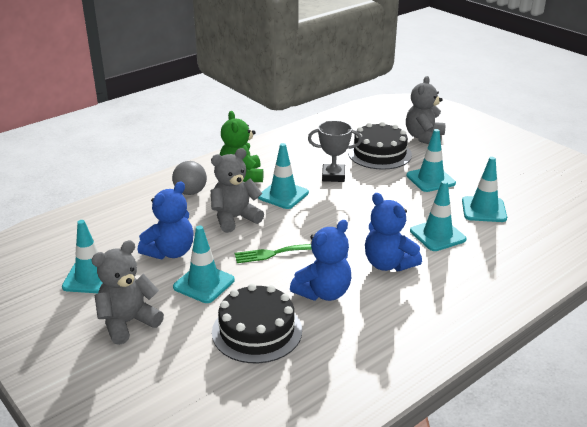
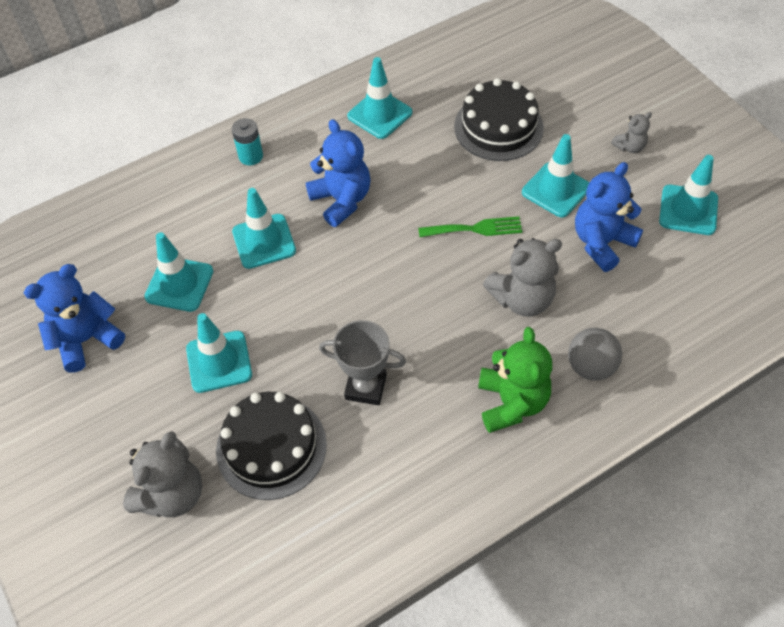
camera: 170 degrees left, 25 degrees up
(128, 322) = (629, 147): grey teddy bear -> grey teddy bear, size x0.53
(283, 195) = (450, 345): turquoise traffic cone -> turquoise traffic cone (379, 114)
(323, 293) = (424, 166): blue teddy bear -> blue teddy bear (86, 339)
(485, 289) = (251, 156): none -> turquoise battery

